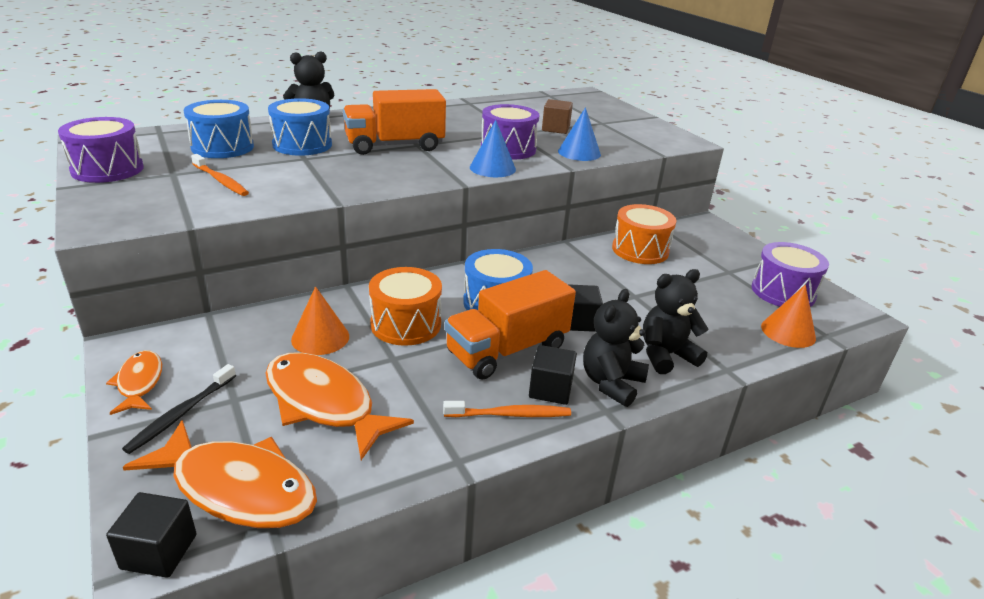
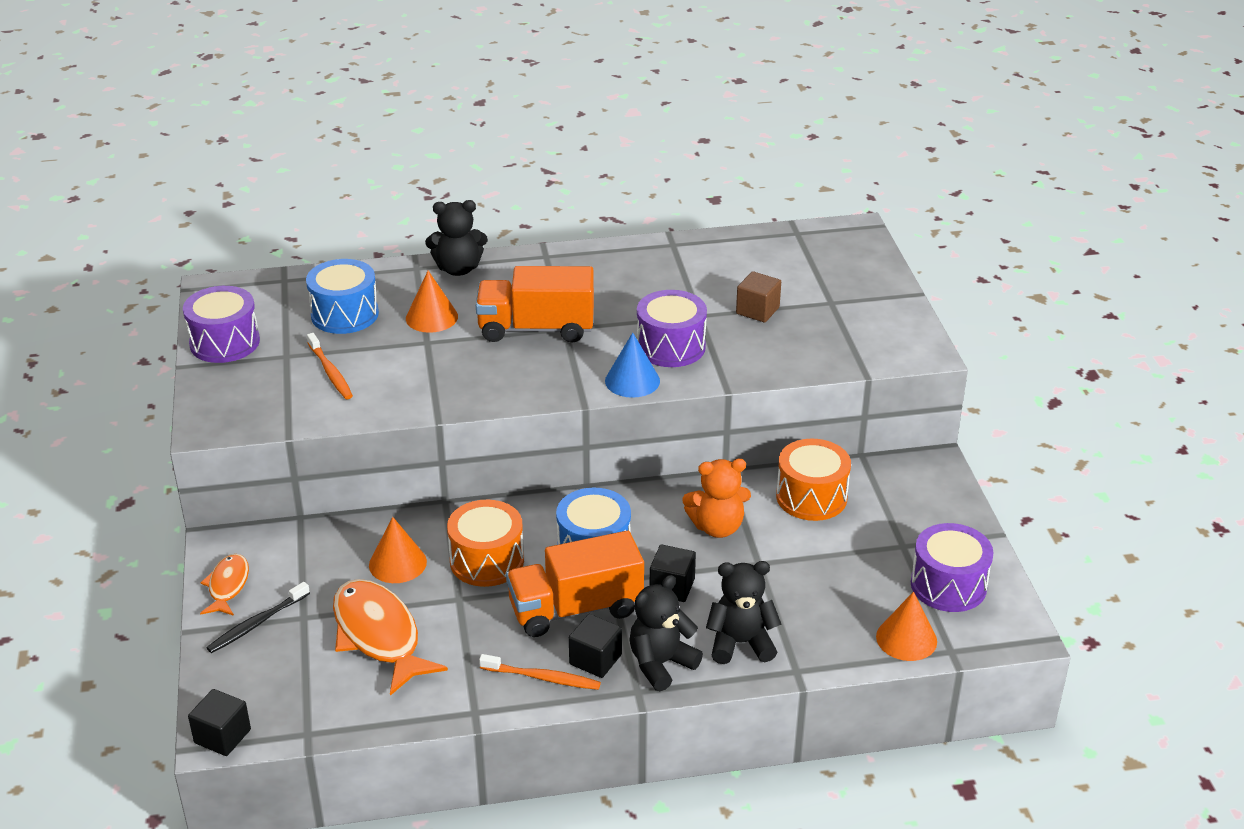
camera: 20 degrees right, 5 degrees up
(238, 488) = (289, 699): orange fish -> none
(302, 145) = (431, 317): blue drum -> orange cone
(579, 153) = (757, 362): blue cone -> none
(585, 276) = (717, 527): none -> orange teddy bear

